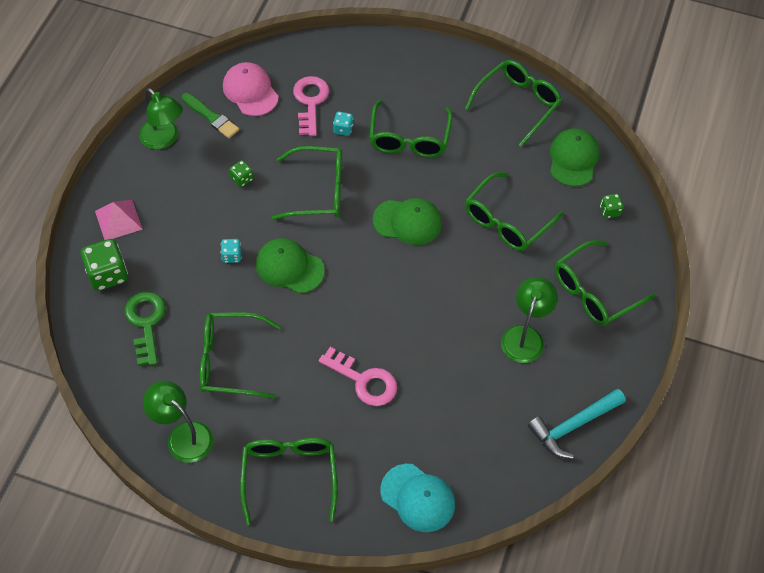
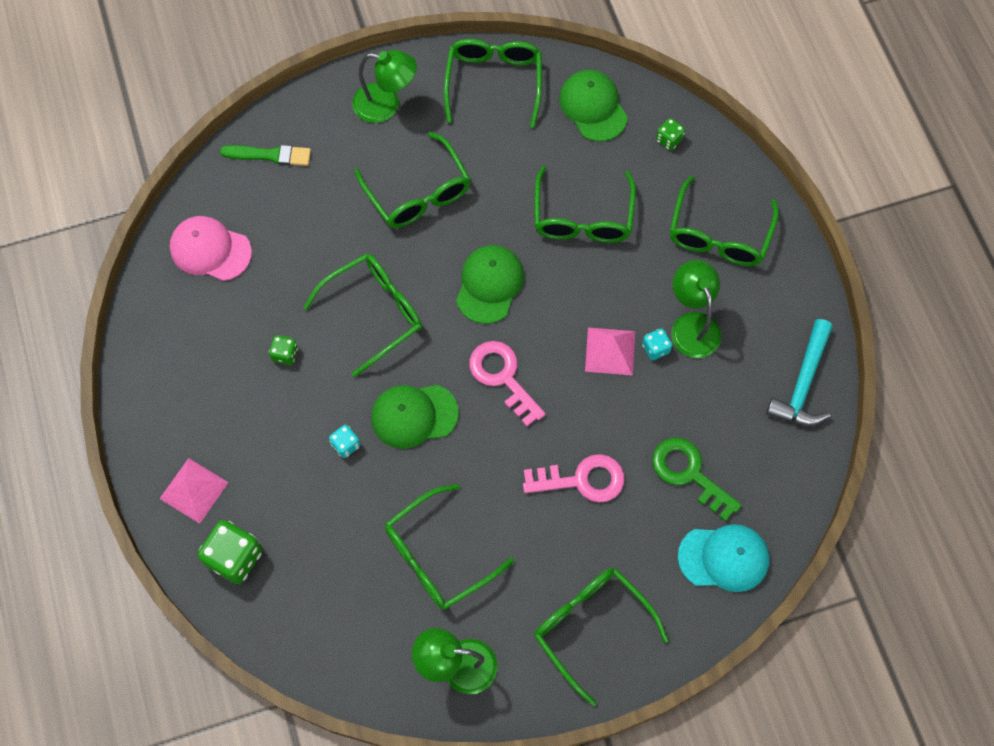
camera: 35 degrees left, 10 degrees up
(146, 323) = (320, 579): green key -> green key (689, 474)
(164, 139) = (164, 367): green lamp -> green lamp (386, 105)
(211, 117) = (193, 307): green brush -> green brush (269, 155)
(310, 102) = (284, 220): pink key -> pink key (503, 377)
(343, 129) = (343, 227): turquoise dice -> turquoise dice (655, 348)
(407, 222) = (489, 285): green cap -> green cap turned 45 degrees counterclockwise
(453, 314) = (610, 351): none -> pink pyramid

